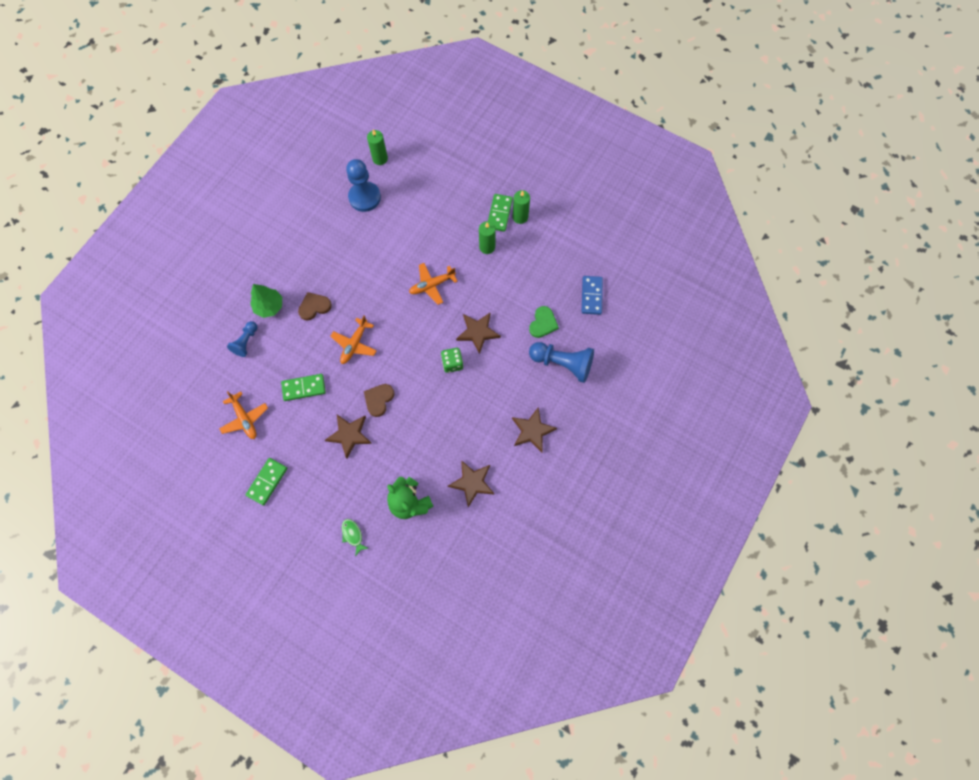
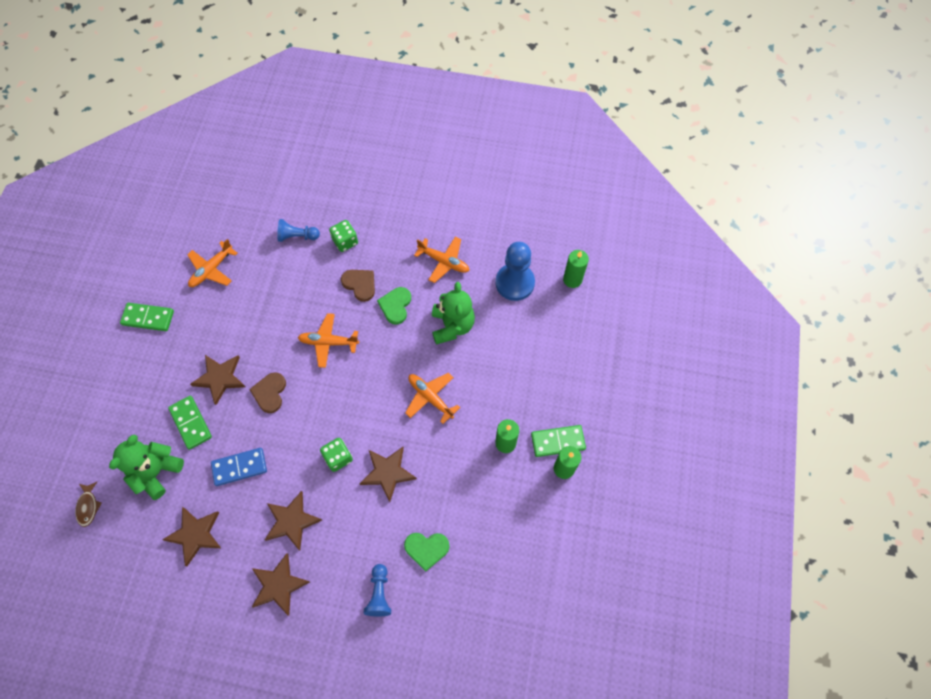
camera: 70 degrees right, 5 degrees down
(269, 306) = (345, 241): green tree -> green dice
(304, 388) = (262, 311): green domino -> green domino (191, 423)
(323, 240) = (444, 261): none -> orange plane
(345, 286) = (395, 306): none -> green heart
(353, 535) = (107, 425): green fish -> none
(379, 399) = (270, 393): brown heart -> brown heart turned 90 degrees counterclockwise
(380, 252) = (452, 326): none -> green teddy bear
(417, 562) = (88, 506): none -> brown fish
(488, 409) = (291, 521): none -> brown star
(562, 363) = (379, 593): blue pawn -> blue pawn, size x0.58
(591, 296) = (487, 600): blue domino -> blue domino (239, 467)

